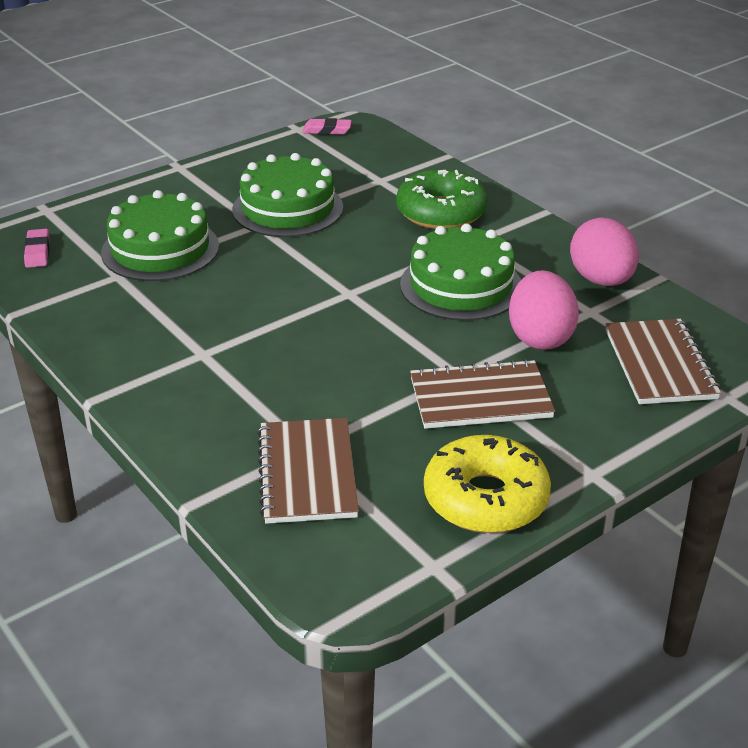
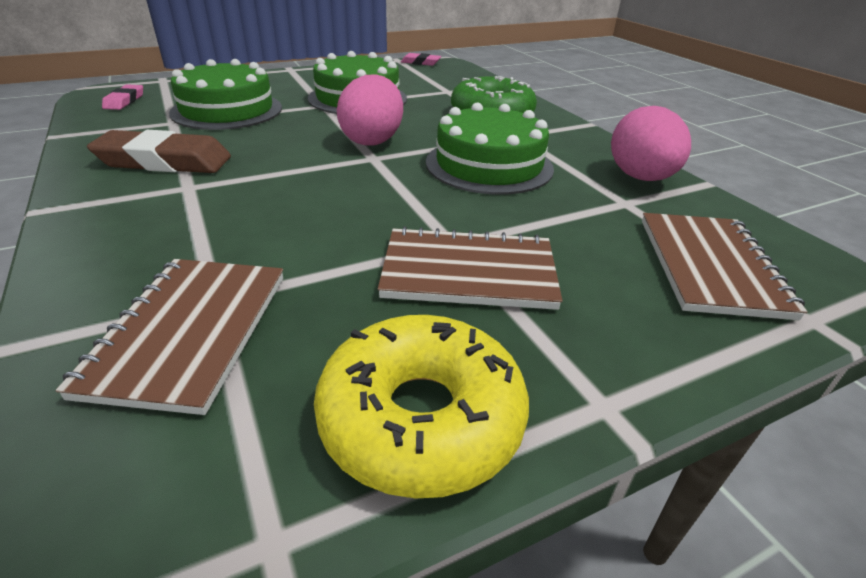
camera: 10 degrees right, 0 degrees up
(156, 328) = (164, 161): none -> brown eraser
(540, 337) = (562, 219): pink egg -> pink egg (372, 140)

